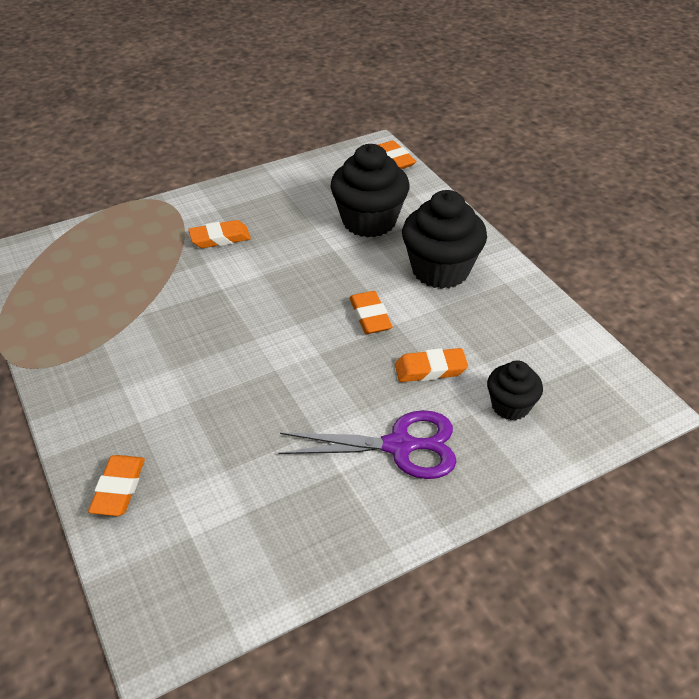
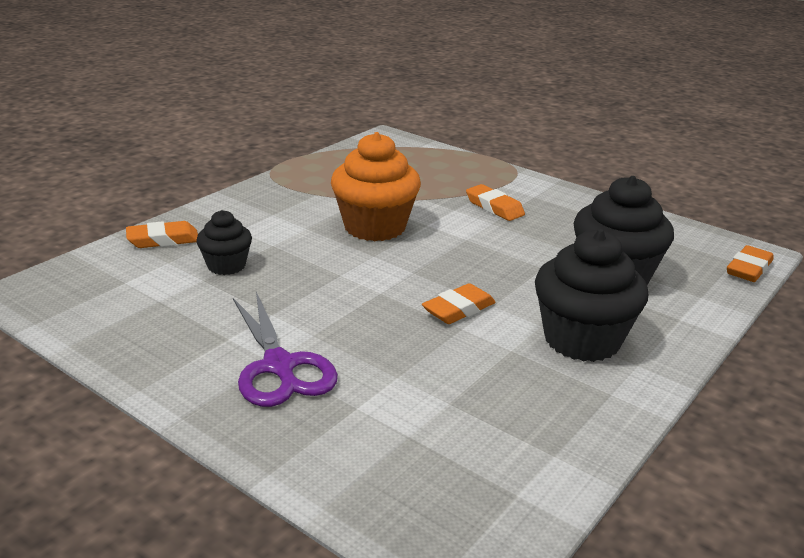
camera: 65 degrees right, 15 degrees down
(203, 322) = (375, 227): none -> orange cupcake
(430, 369) = (407, 364): orange eraser -> none
(510, 406) = (388, 435): black cupcake -> black cupcake (226, 265)

